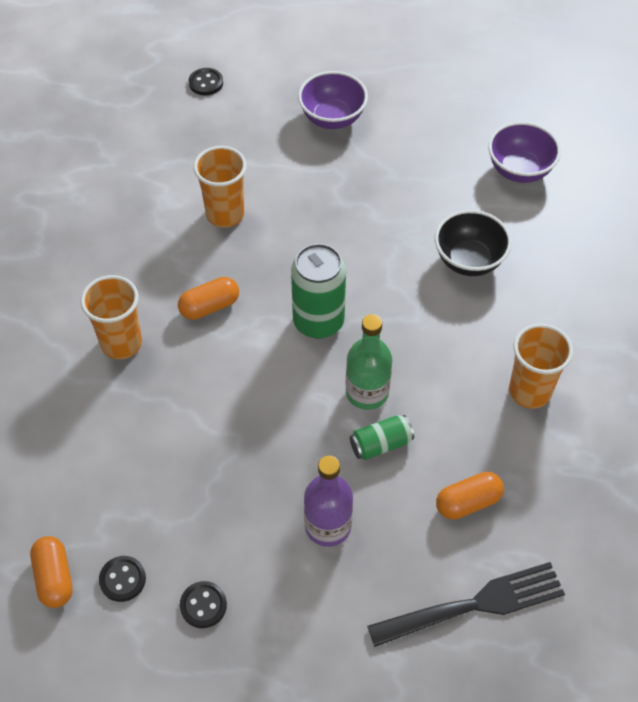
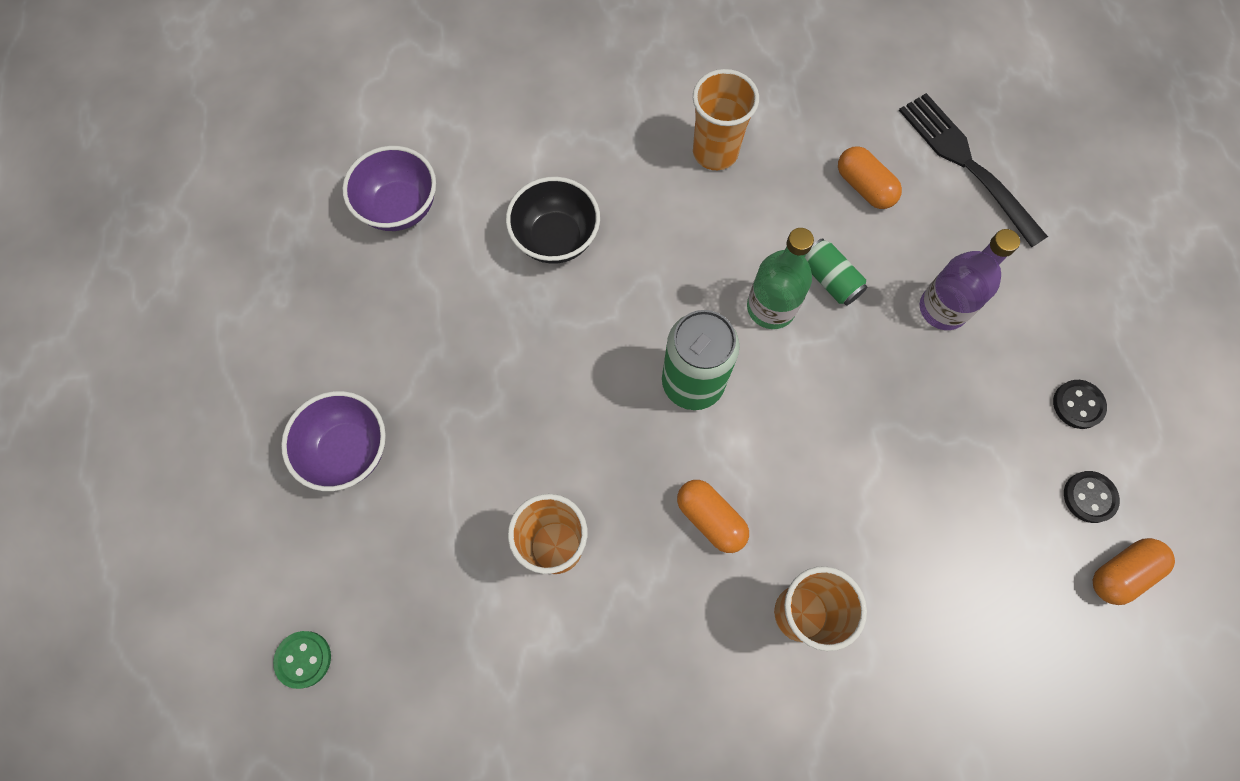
camera: 105 degrees left, 15 degrees up
(206, 83) = (303, 659): black button -> green button

